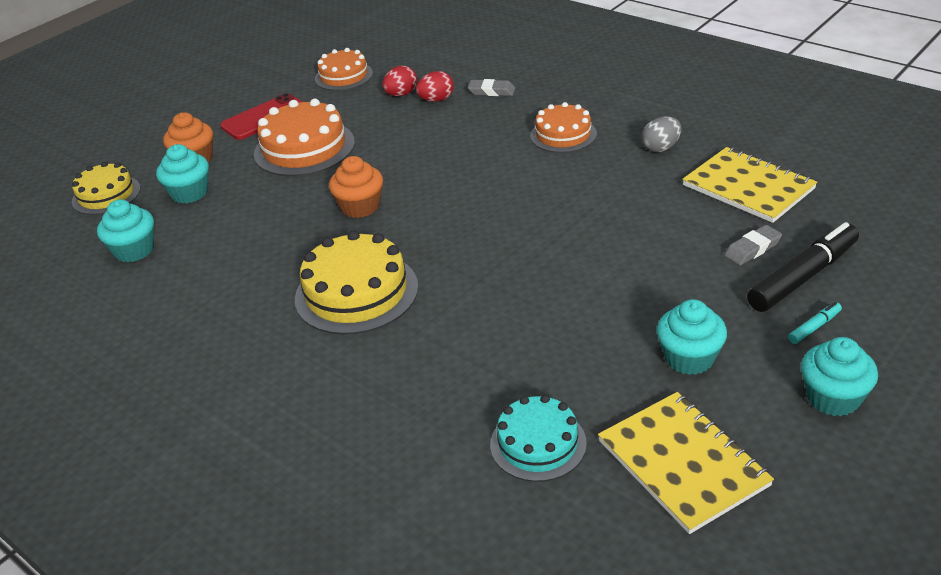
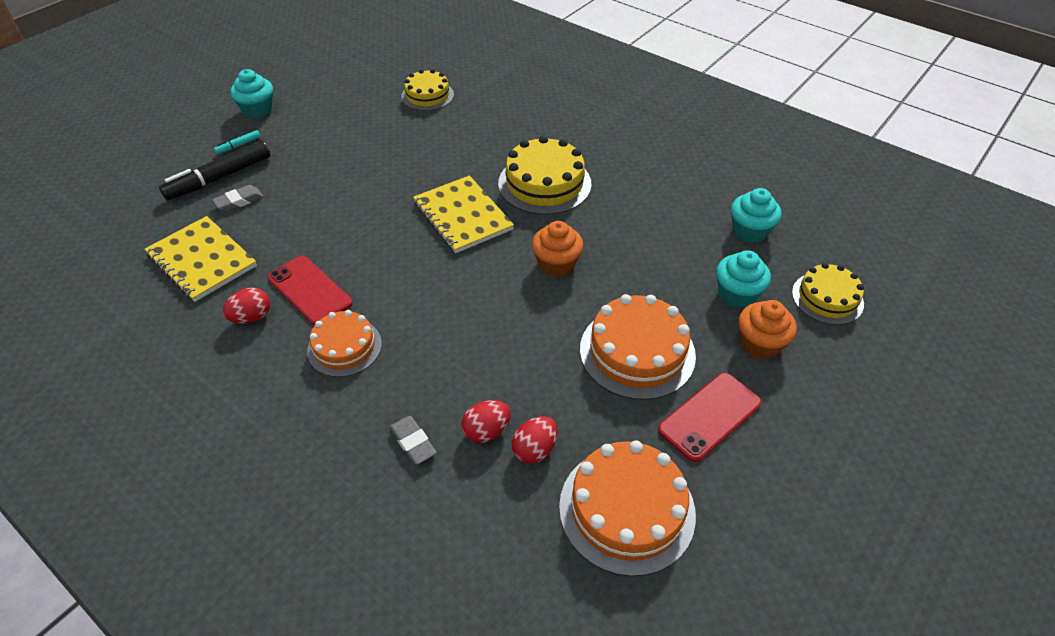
camera: 175 degrees right, 10 degrees up
(344, 76) = (627, 509): orange cake -> orange cake, size x1.56
(491, 91) = (413, 442): grey eraser -> grey eraser turned 45 degrees clockwise
(538, 443) = (427, 95): turquoise cake -> yellow cake
(615, 170) = (309, 291): none -> red phone
(661, 148) = (252, 317): grey egg -> red egg
(682, 463) = (355, 86): yellow notebook -> yellow notebook (462, 216)
(689, 358) = (326, 132): turquoise cupcake -> none

